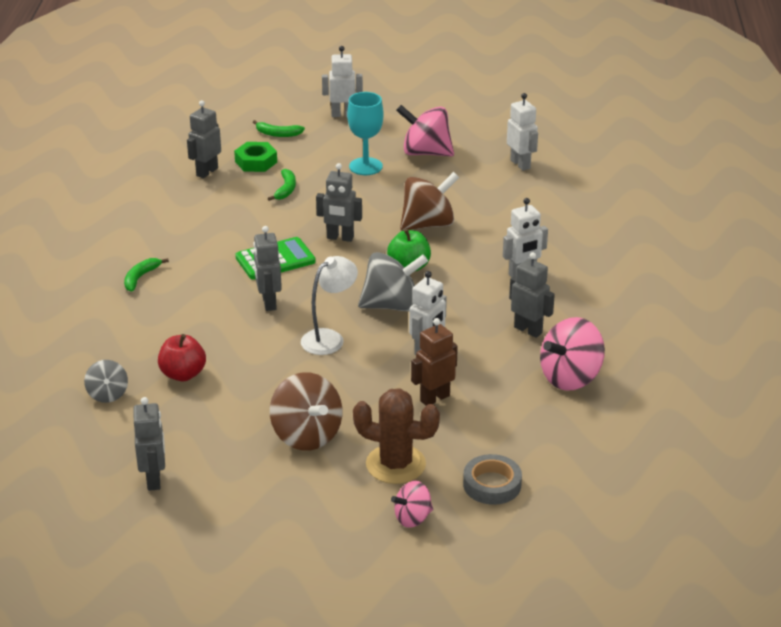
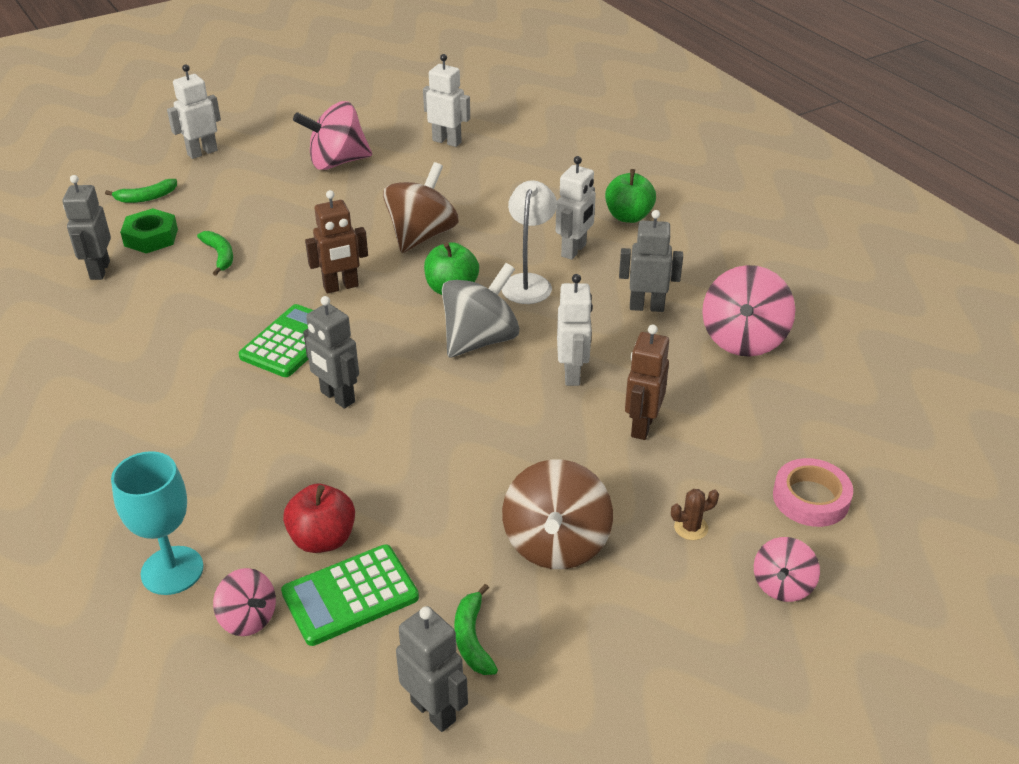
camera: 35 degrees left, 5 degrees up
(107, 394) = (248, 618): grey spinning top -> pink spinning top
(140, 278) = (139, 435): green banana -> green banana (472, 638)
(168, 408) = (350, 596): none -> green calculator
(306, 435) = (556, 544): brown spinning top -> brown spinning top turned 75 degrees clockwise
(329, 338) = (453, 409): white lamp -> white lamp (528, 282)
(340, 238) = (341, 287): grey robot -> brown robot
(365, 166) = (287, 198): turquoise goblet -> turquoise goblet (172, 570)
(395, 464) = (691, 528): brown cactus -> brown cactus, size x0.42
(492, 484) = (810, 498): grey tape -> pink tape
(591, 266) = (628, 216): none -> green apple

